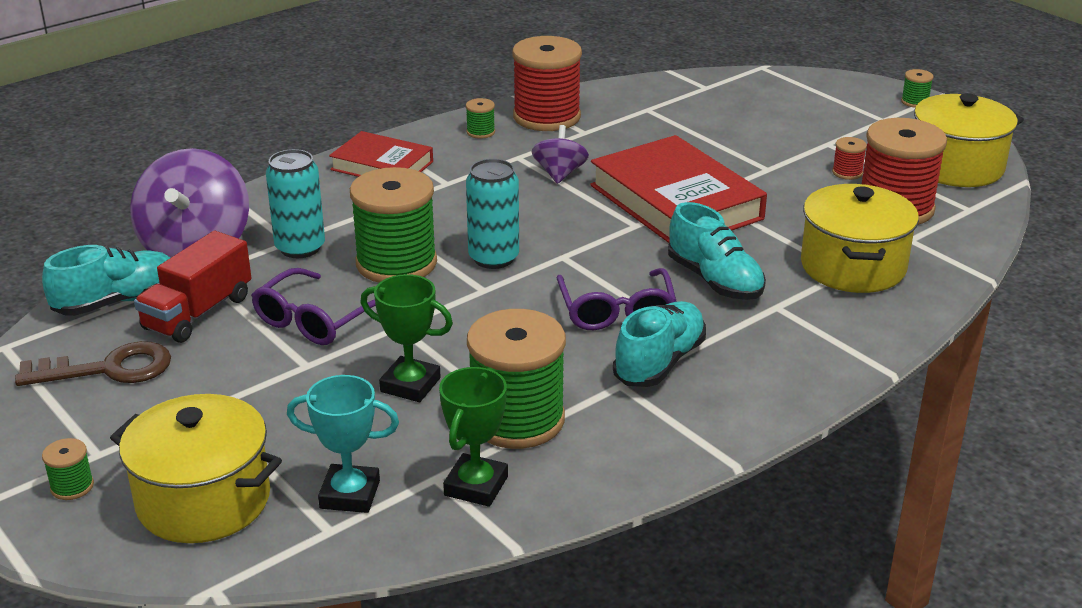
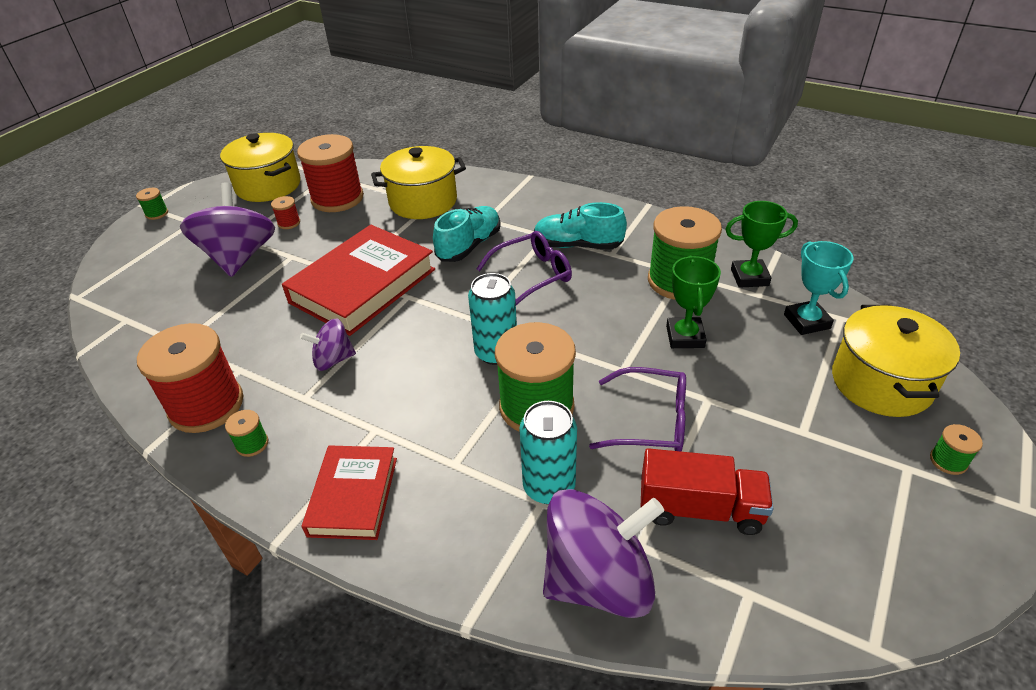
camera: 110 degrees left, 10 degrees up
(108, 369) = (823, 528): brown key -> none
(117, 302) = (733, 591): turquoise shoe -> none
(785, 141) = (239, 257): none -> purple spinning top

